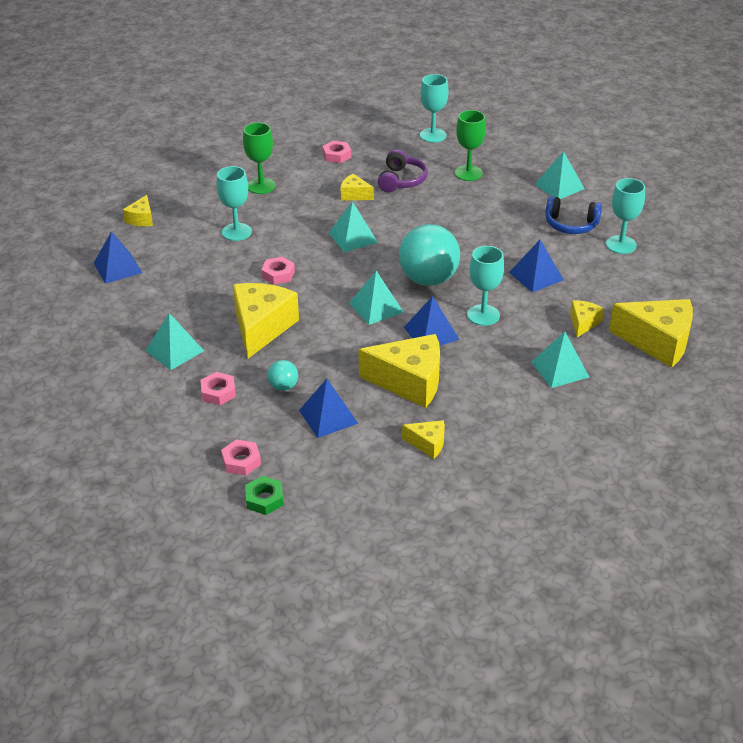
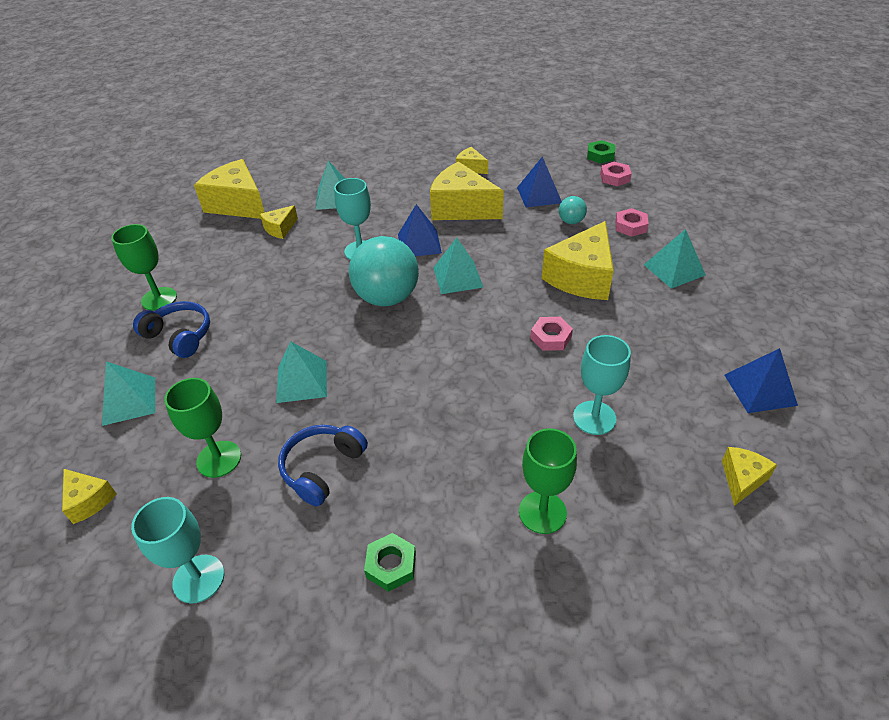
camera: 160 degrees left, 5 degrees up
(336, 155) = (391, 565): pink nut -> green nut
(353, 237) = (442, 373): turquoise pyramid -> turquoise pyramid (302, 381)
(354, 195) = (405, 453): yellow cheese -> yellow cheese (89, 500)
(401, 180) = (322, 468): purple headphones -> blue headphones
(536, 276) = (277, 280): blue pyramid -> none
(621, 245) = (159, 299): turquoise goblet -> green goblet

